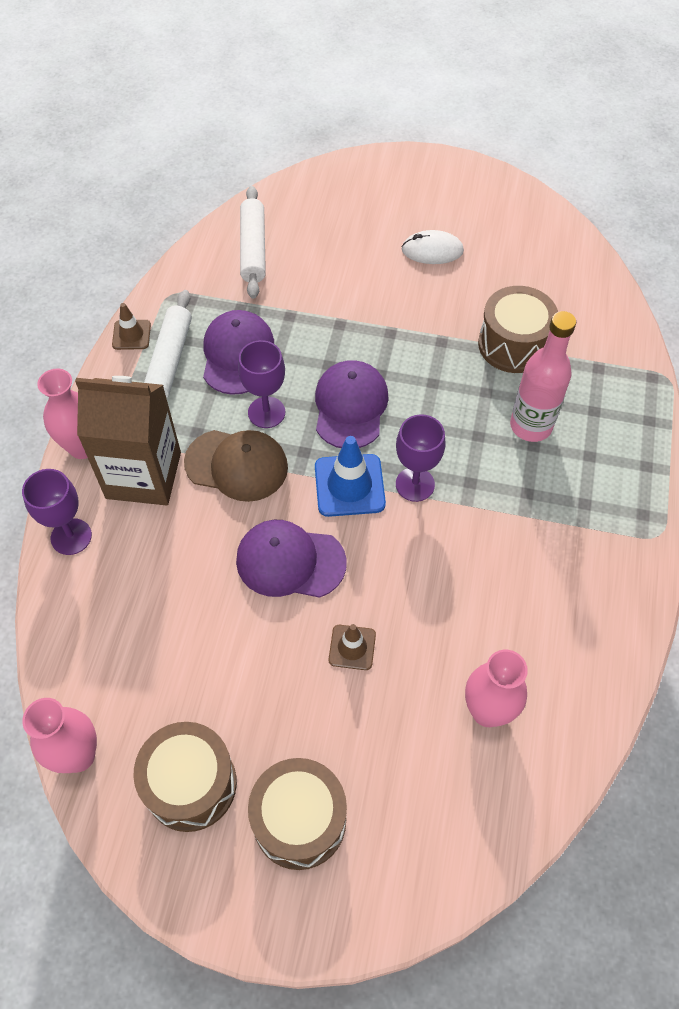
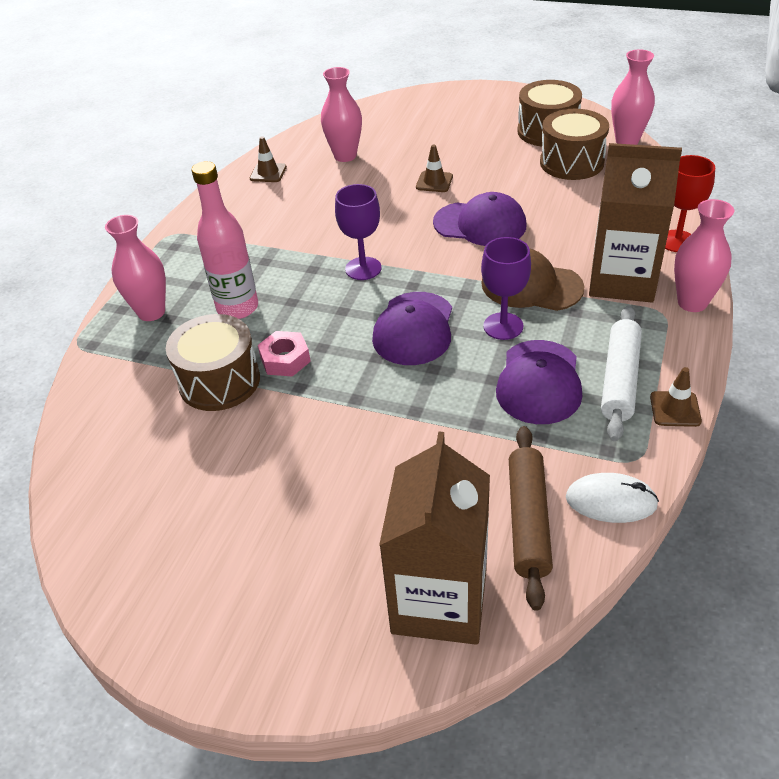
camera: 170 degrees left, 15 degrees down
(71, 536) = (677, 241): purple goblet -> red goblet
(253, 249) = (528, 520): white rolling pin -> brown rolling pin
(299, 820) = (476, 120): brown drum -> brown drum (571, 162)
(310, 202) = (439, 601): none -> brown carton
(349, 485) = (423, 269): blue traffic cone -> none
(432, 250) = (273, 503): white mouse -> white mouse (611, 501)
(462, 368) = (285, 359): none -> pink nut
(586, 666) = (268, 173): none -> brown traffic cone
(616, 417) = (151, 312): none -> pink vase

